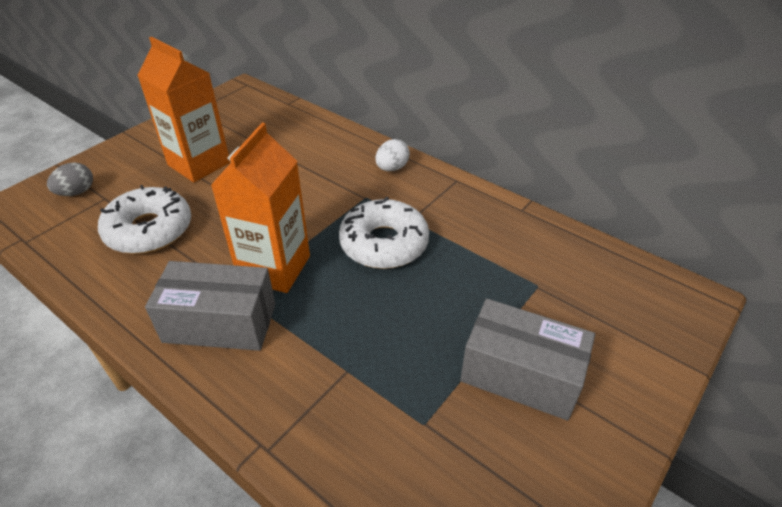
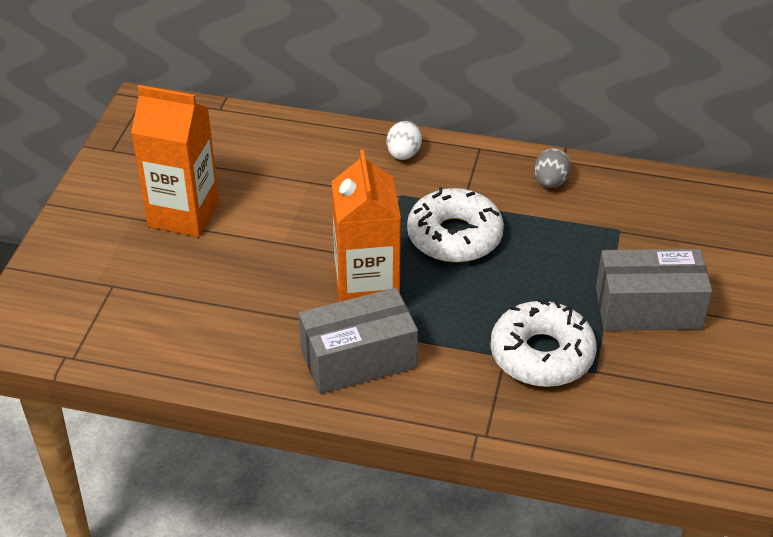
camera: 25 degrees left, 0 degrees up
(76, 192) = (72, 290): grey egg -> grey egg (550, 182)
(149, 230) = (200, 301): white donut -> white donut (541, 354)

